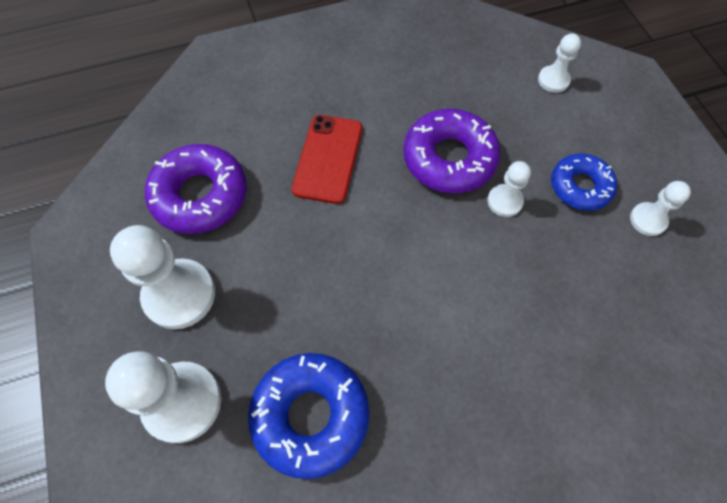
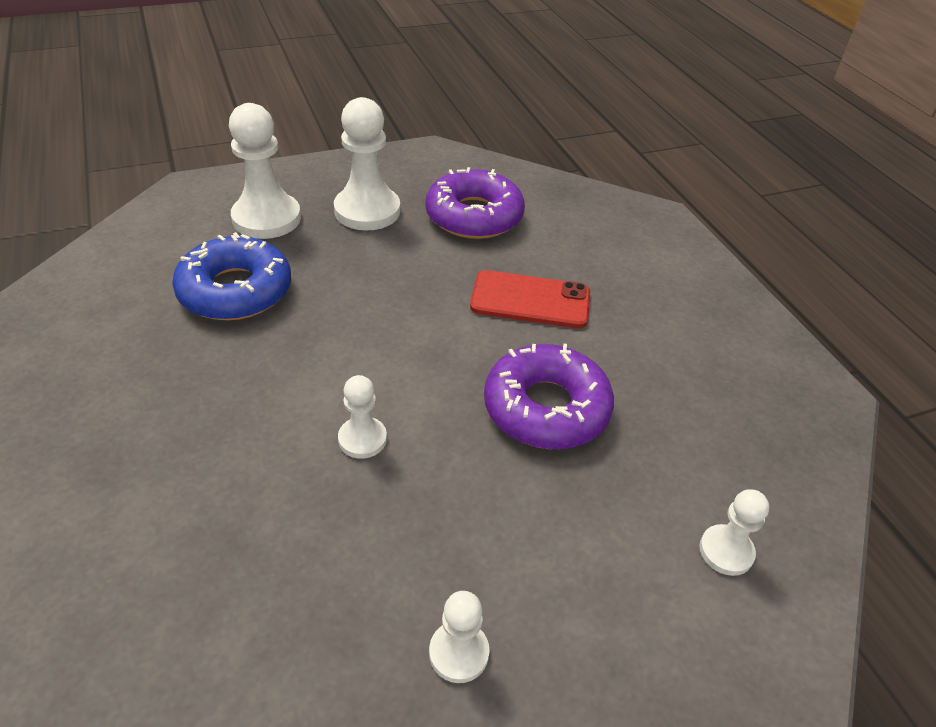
camera: 85 degrees right, 20 degrees down
(504, 201) = (482, 462): white pawn -> white pawn (362, 439)
(580, 186) = (515, 560): blue donut -> none

